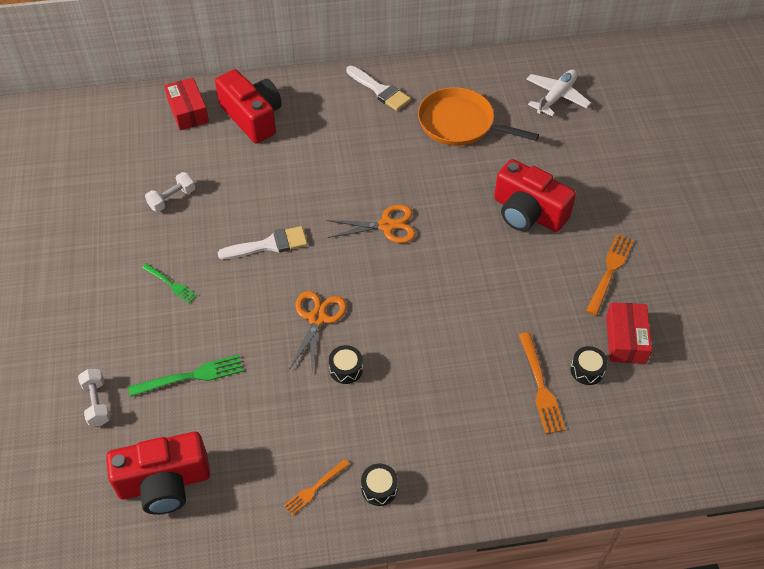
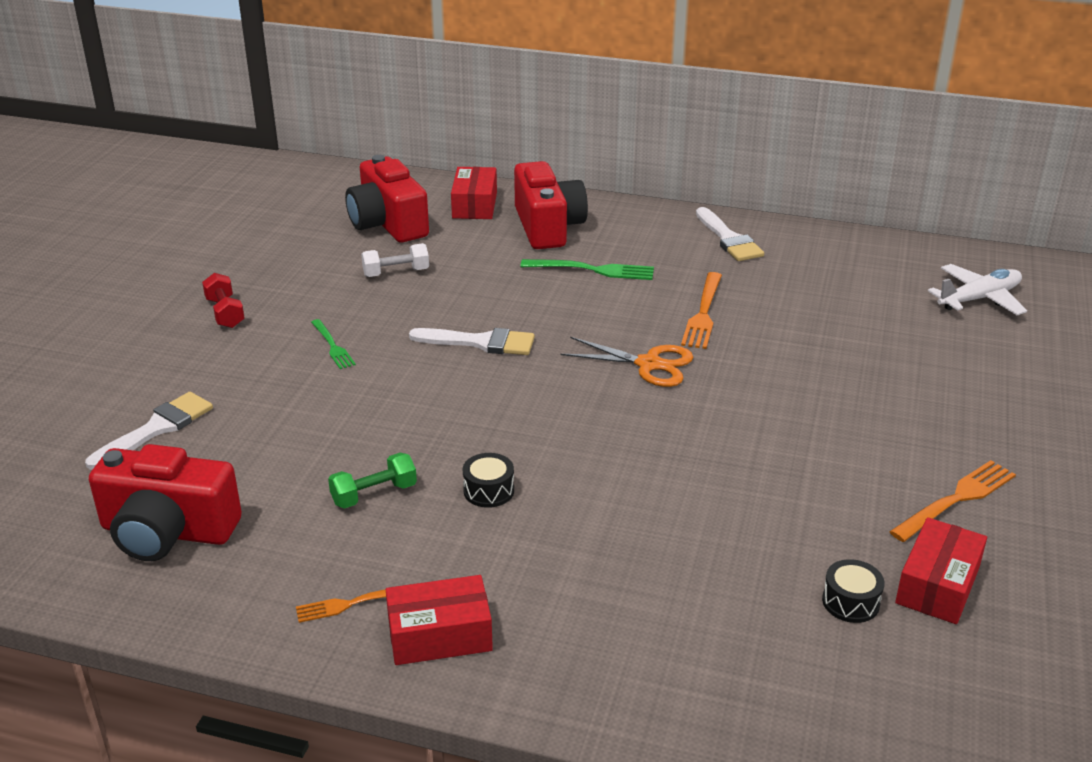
camera: 25 degrees right, 20 degrees down
(73, 280) = (225, 313): none -> red dumbbell
(97, 403) = (156, 429): white dumbbell -> white brush
(191, 376) = (287, 438): green fork -> green fork (593, 270)
(277, 400) = (374, 494): none -> green dumbbell
(317, 318) = (489, 428): orange scissors -> none
(379, 488) = (439, 635): black drum -> red box
(460, 123) = (819, 293): orange pan -> none
(528, 213) = (863, 403): red camera -> red camera (388, 223)
(541, 386) = (763, 598): orange fork -> orange fork (703, 314)

